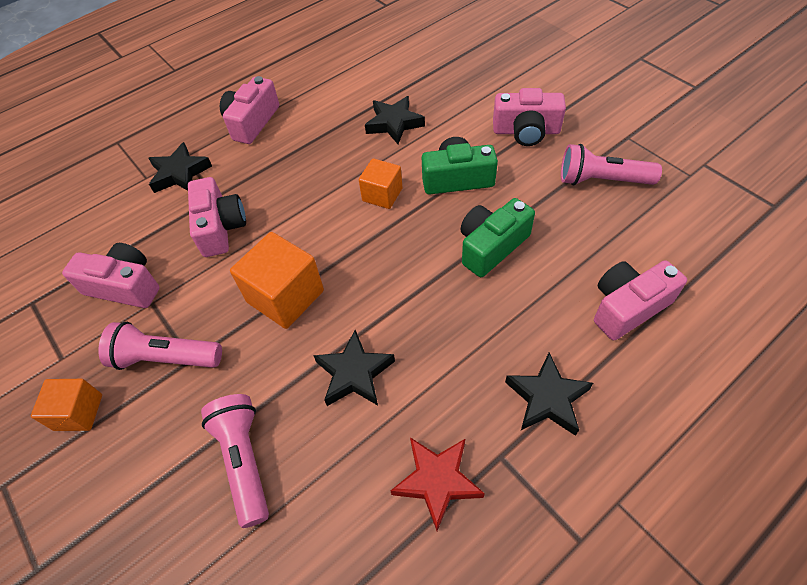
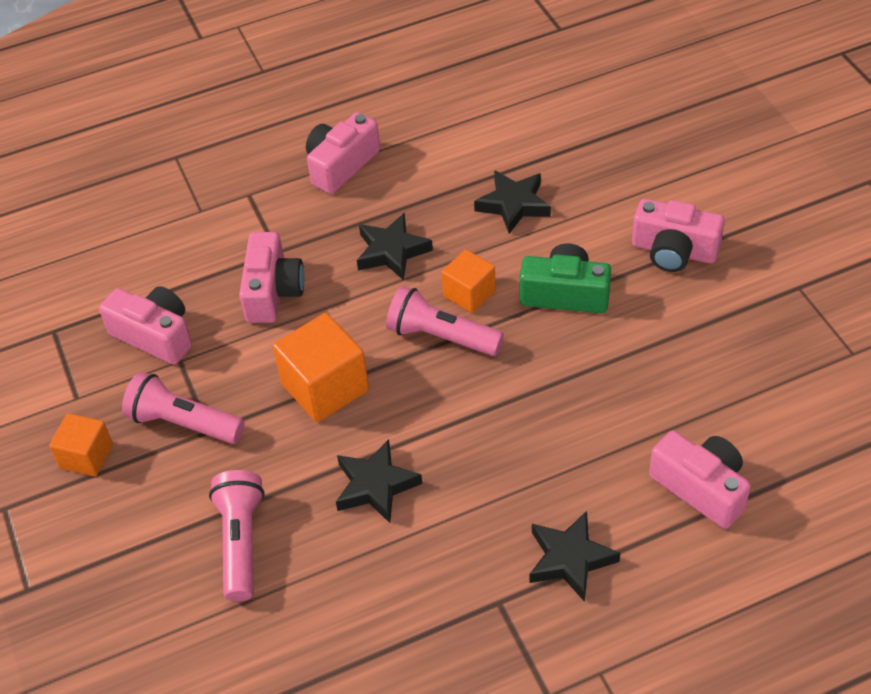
camera: 15 degrees right, 5 degrees down
(180, 173) = (241, 214): black star -> black star (392, 251)
(437, 481) = (426, 608): red star -> none
(491, 246) = (574, 384): green camera -> none
(601, 180) = (740, 335): pink flashlight -> pink flashlight (441, 337)
(627, 307) = (701, 488): pink camera -> pink camera turned 60 degrees clockwise

